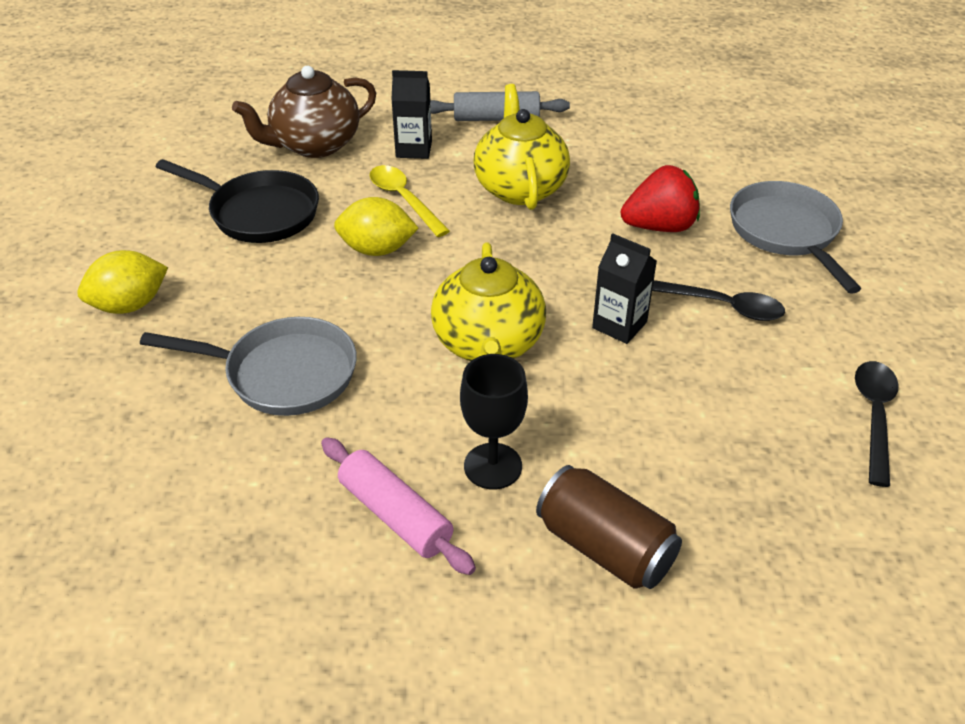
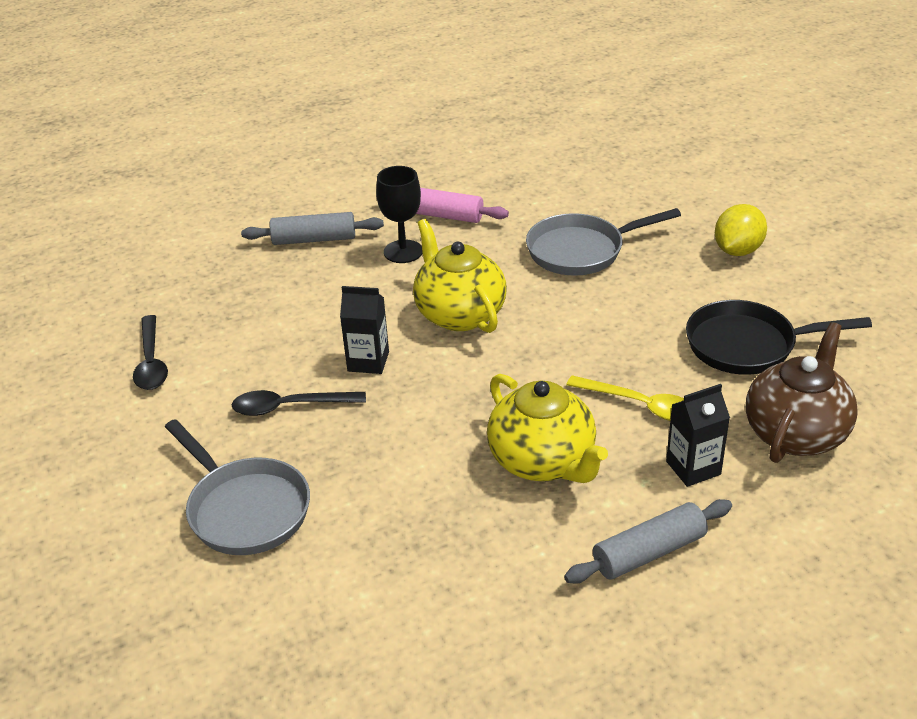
camera: 155 degrees right, 5 degrees down
(377, 250) = (612, 351): yellow lemon -> none
(605, 547) = (314, 239): brown can -> grey rolling pin
(659, 226) = (377, 468): red strawberry -> none

